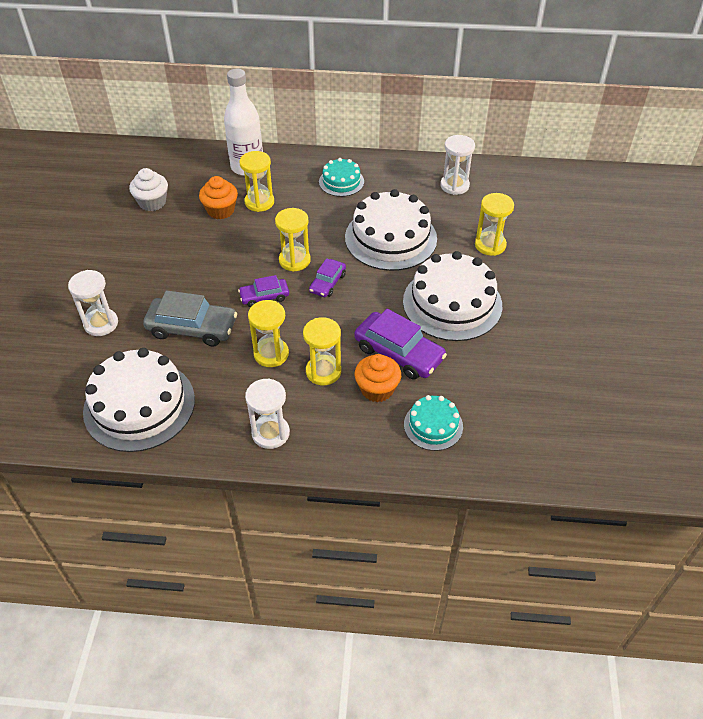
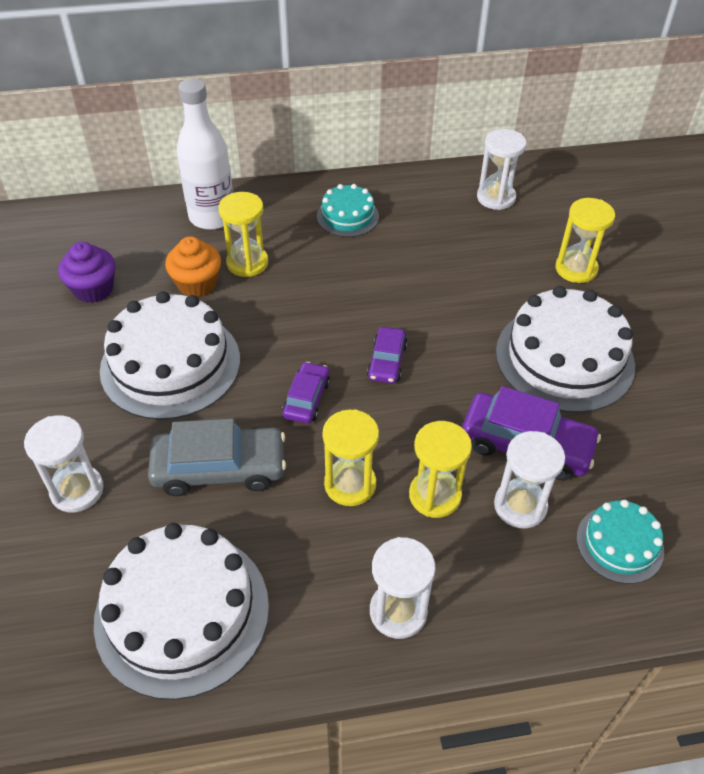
camera: 15 degrees left, 0 degrees up
(152, 202) = (93, 289): white cupcake -> purple cupcake
(264, 296) = (307, 399): purple car -> purple car turned 135 degrees clockwise
(294, 260) = (328, 337): yellow hourglass -> none
(377, 389) = (520, 506): orange cupcake -> white hourglass
(390, 238) = (445, 282): white cake -> white cake (170, 364)

